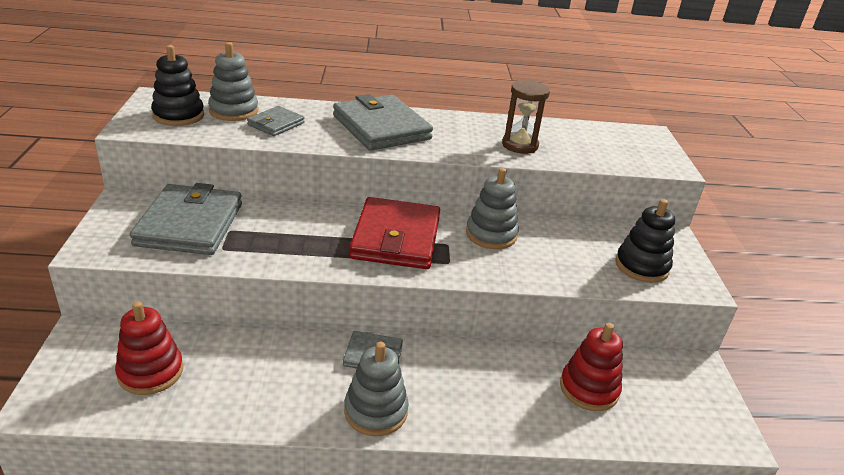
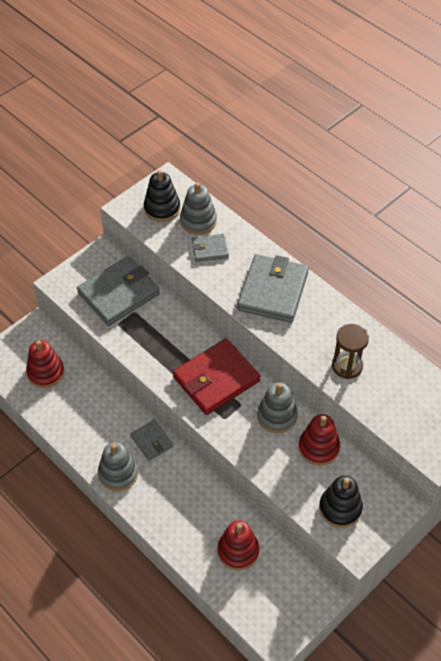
camera: 50 degrees right, 20 degrees up
(558, 236) = (318, 448): none -> red stacking toy

